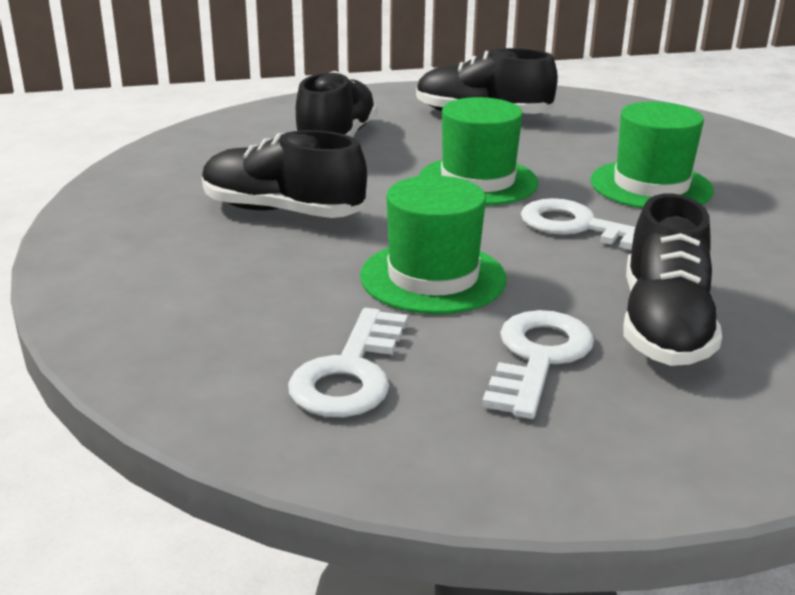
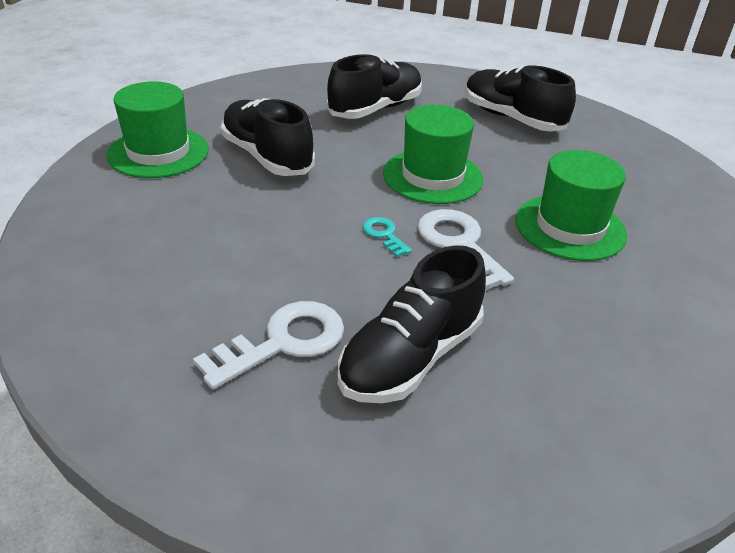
camera: 30 degrees right, 10 degrees up
(350, 373) = (152, 299): white key -> none
(433, 277) = (297, 246): green hat -> green hat (158, 152)
(503, 241) = (384, 235): none -> turquoise key

